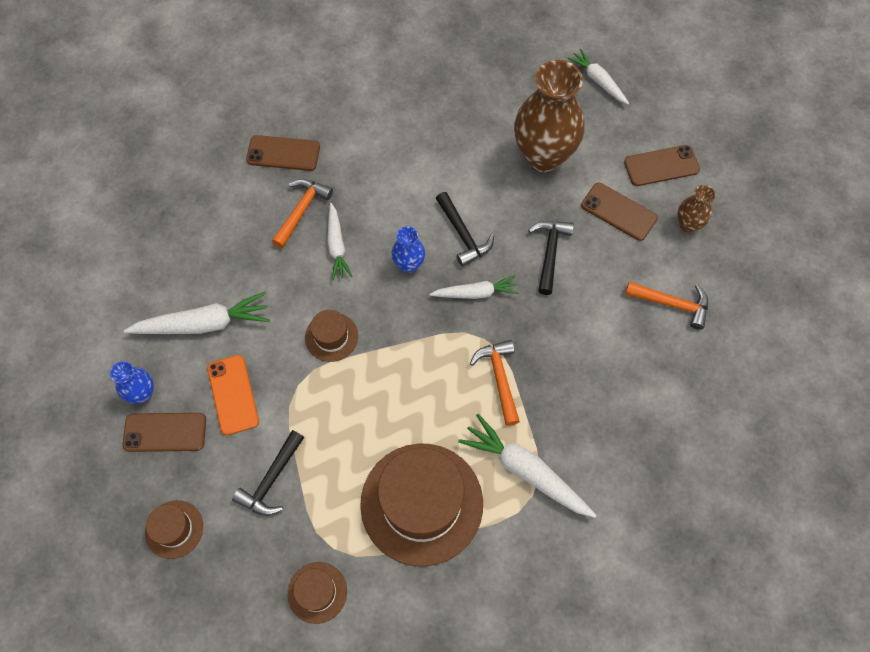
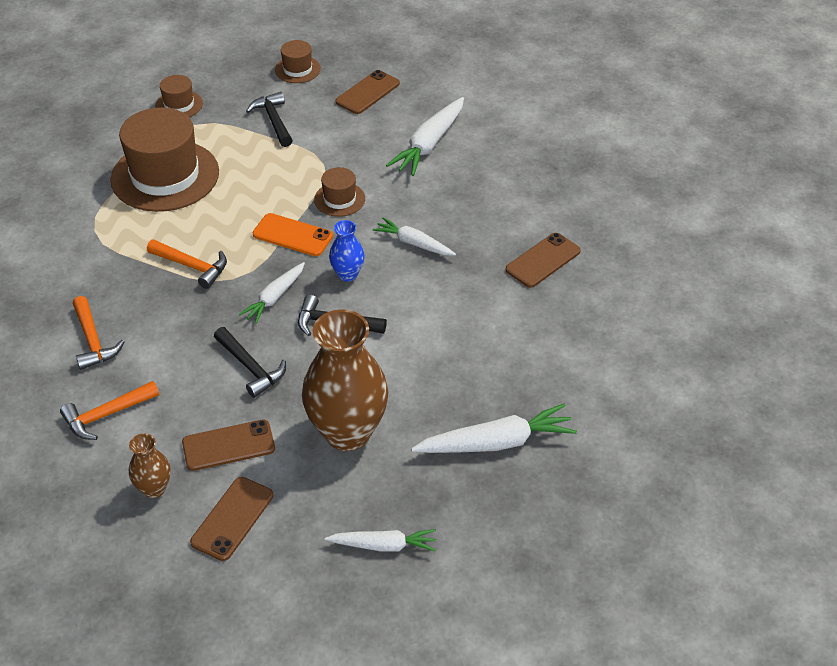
camera: 130 degrees right, 20 degrees down
(142, 393) = (409, 95): blue vase -> none
(233, 394) = (356, 132): orange phone -> orange phone (292, 235)
(301, 210) = (471, 241): orange hammer -> orange hammer (93, 341)
(525, 470) = (114, 237): white carrot -> white carrot (496, 442)

